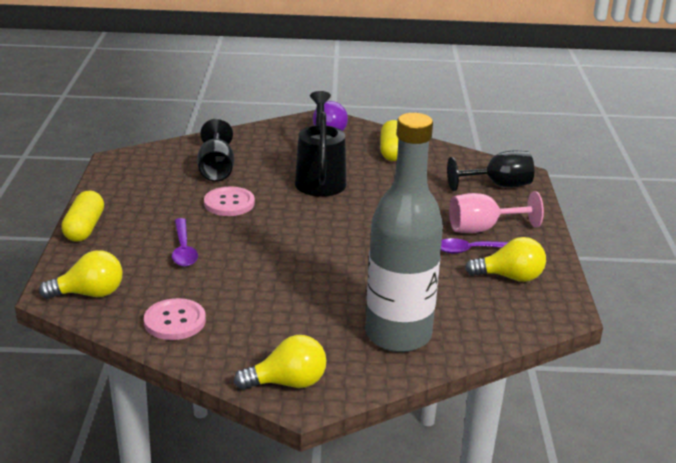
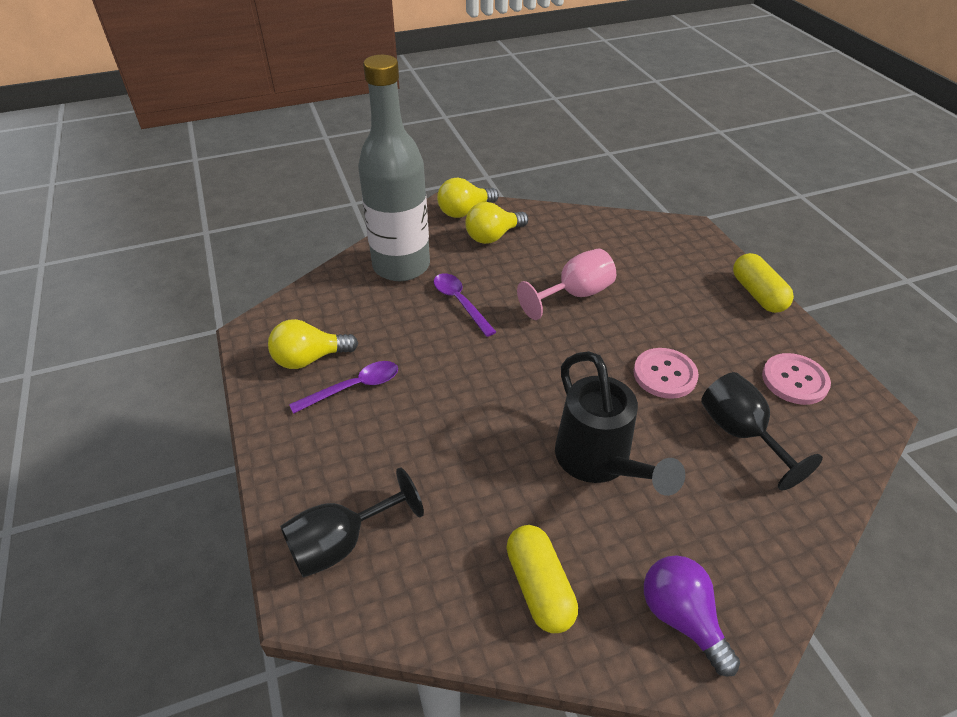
camera: 160 degrees right, 15 degrees up
(89, 294) = (666, 235): yellow light bulb -> yellow light bulb (493, 236)
(175, 321) = (580, 231): pink button -> pink button (794, 380)
(183, 249) = (644, 297): purple spoon -> purple spoon (460, 302)
(482, 229) = (350, 429): pink goblet -> pink goblet (574, 295)

